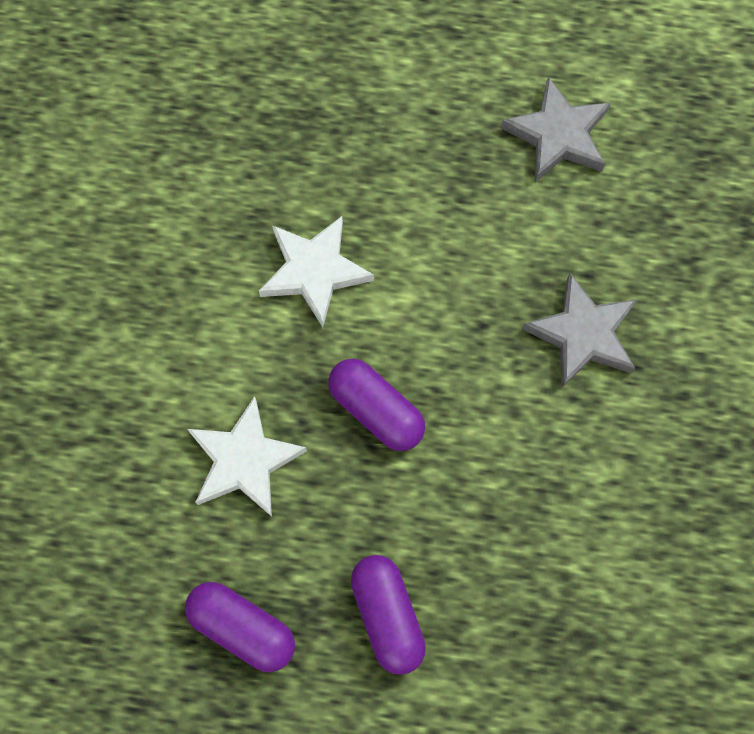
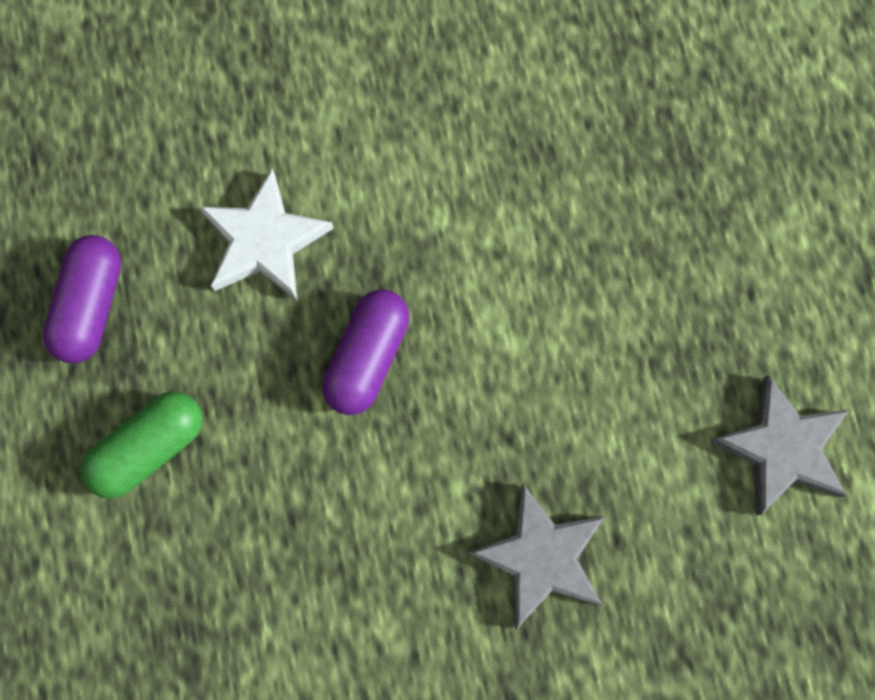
camera: 70 degrees right, 5 degrees up
(314, 271) = (501, 234): white star -> none
(387, 615) = (149, 447): purple capsule -> green capsule

